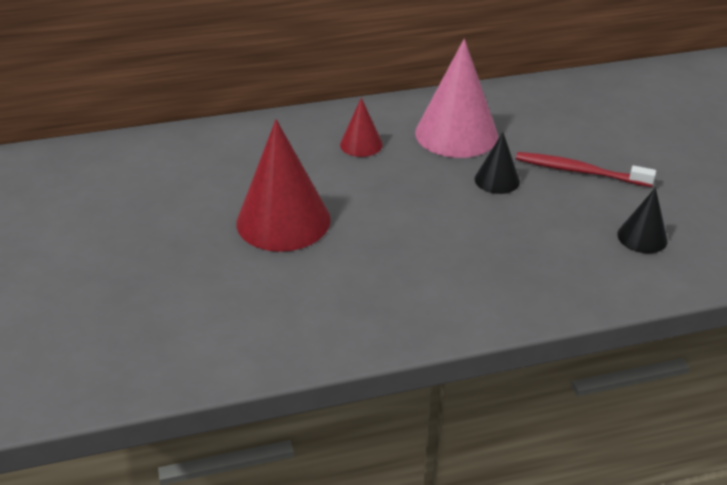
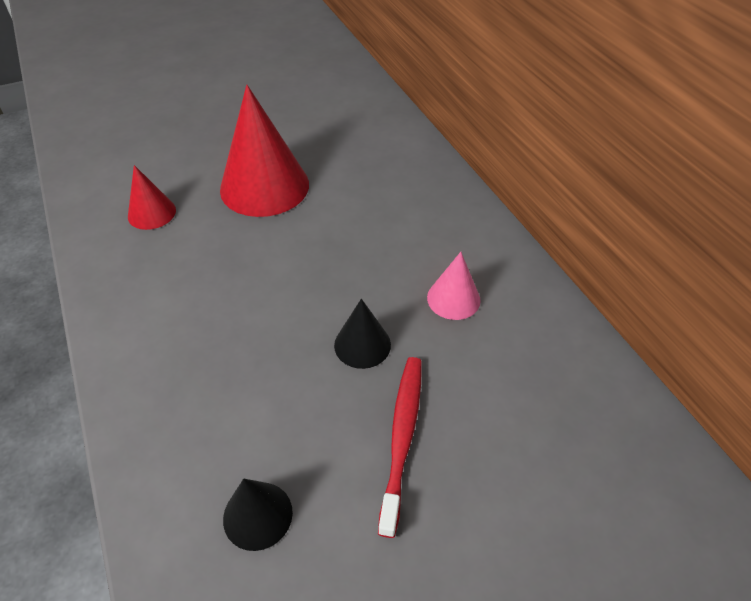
camera: 80 degrees right, 10 degrees up
(361, 144) = (405, 220): red cone -> red cone (152, 213)
(456, 134) = (453, 299): pink cone -> pink cone, size x0.51

